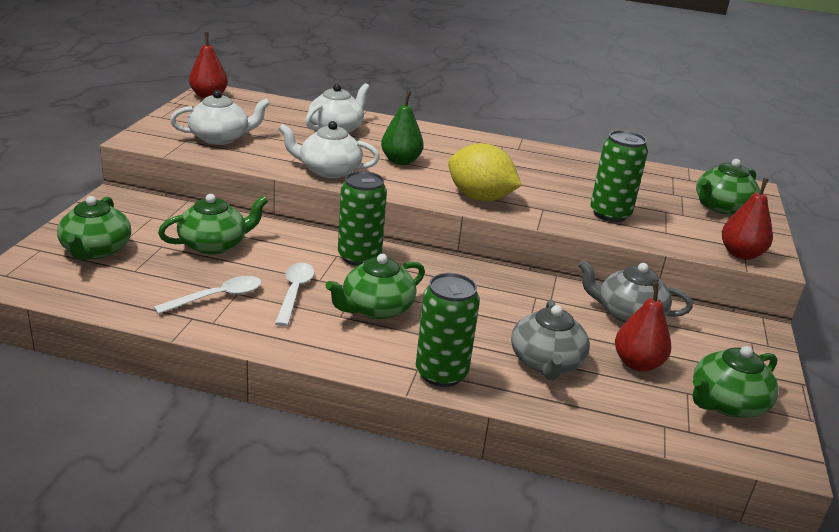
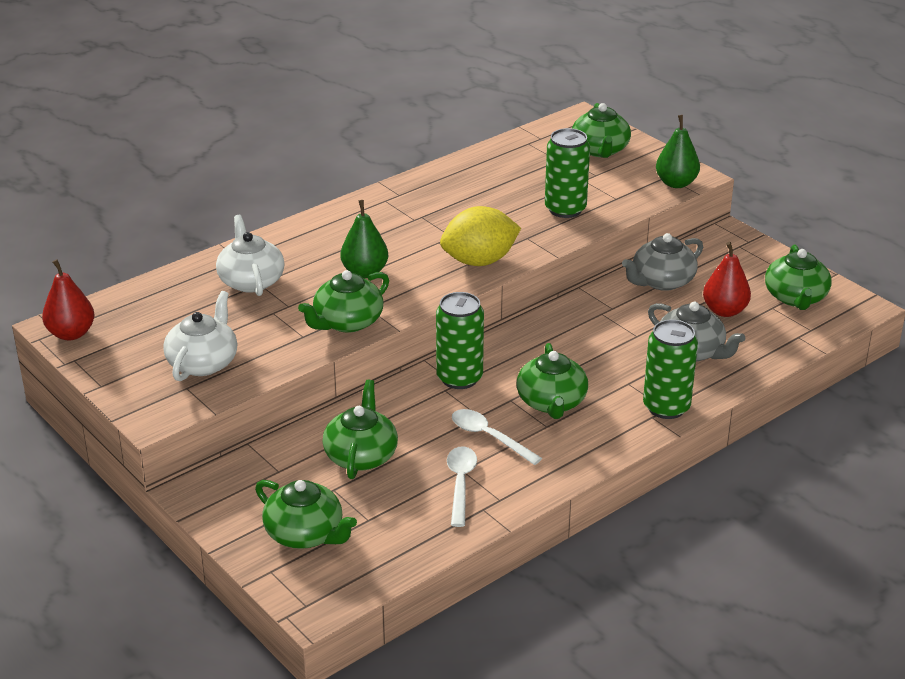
camera: 50 degrees left, 5 degrees up
(328, 170) = (347, 322): white teapot -> green teapot
(741, 254) = (676, 183): red pear -> green pear

